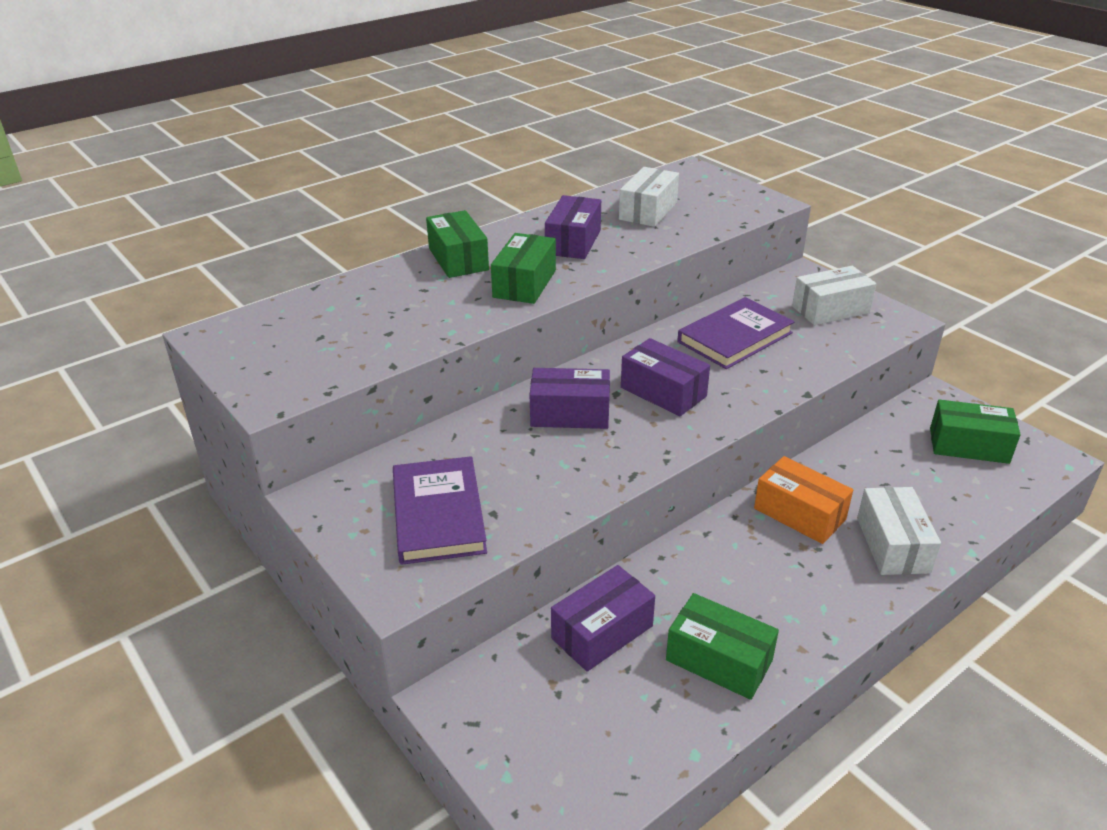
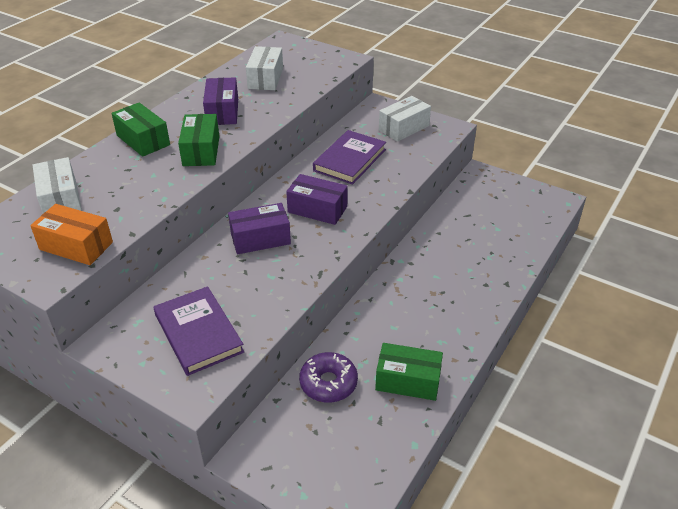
camera: 20 degrees left, 5 degrees up
(602, 632) = (328, 383): purple box -> purple donut
(799, 514) = (423, 272): orange box -> orange box (76, 246)
(892, 545) = (485, 278): white box -> white box (61, 200)
(968, 445) = (508, 202): green box -> none

